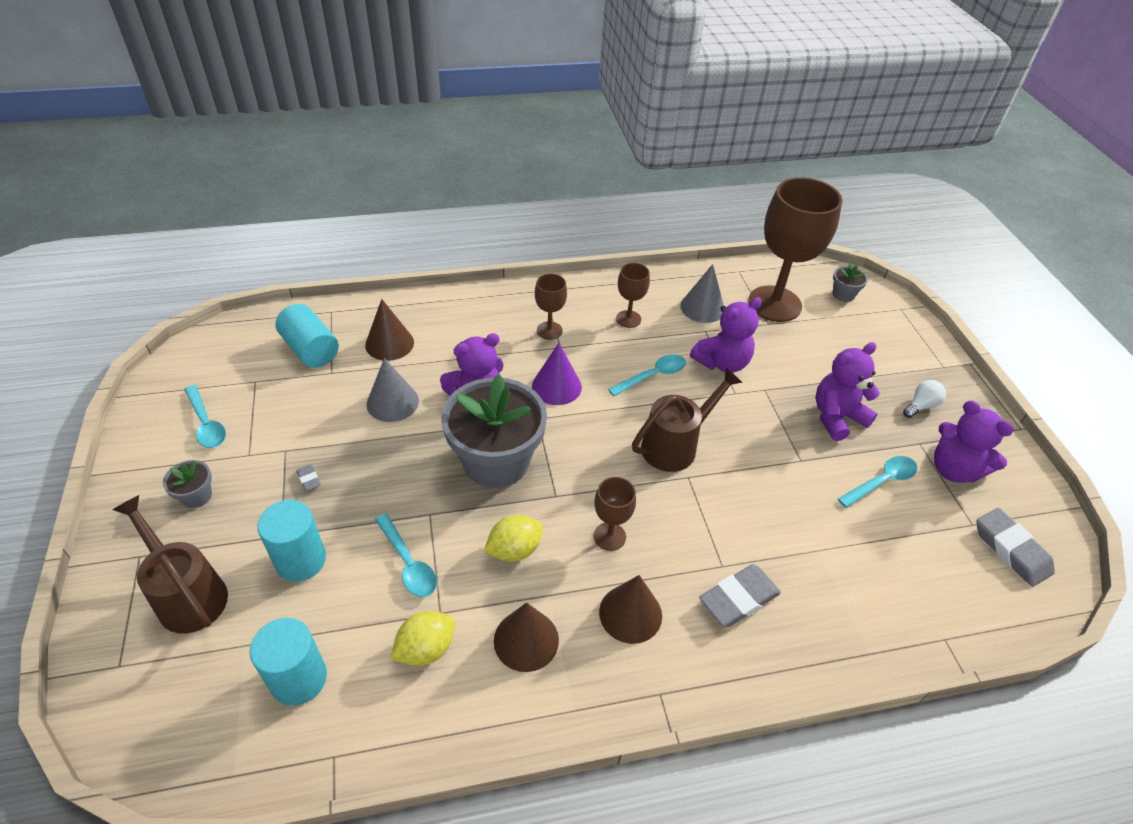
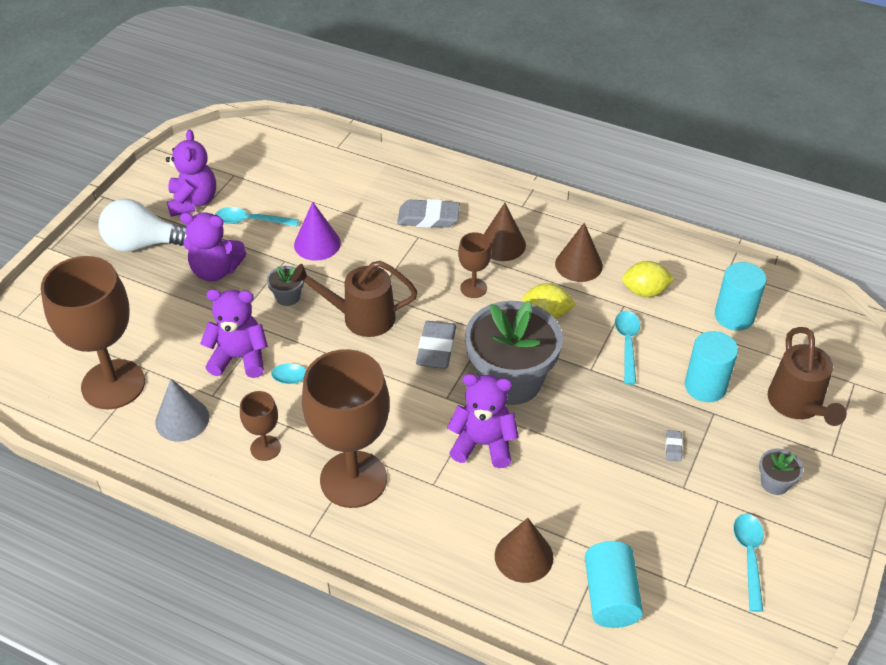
camera: 140 degrees left, 0 degrees up
(392, 402) = (562, 483): grey cone -> none
(549, 330) = (353, 479): brown goblet -> brown goblet, size x2.16
(556, 386) = (403, 416): purple cone -> purple cone (317, 244)
(843, 294) = (39, 357): grey flower pot -> grey flower pot (288, 297)
(921, 406) = (143, 244): white light bulb -> white light bulb, size x1.99
(1011, 550) = (234, 155): grey eraser -> grey eraser (436, 348)

